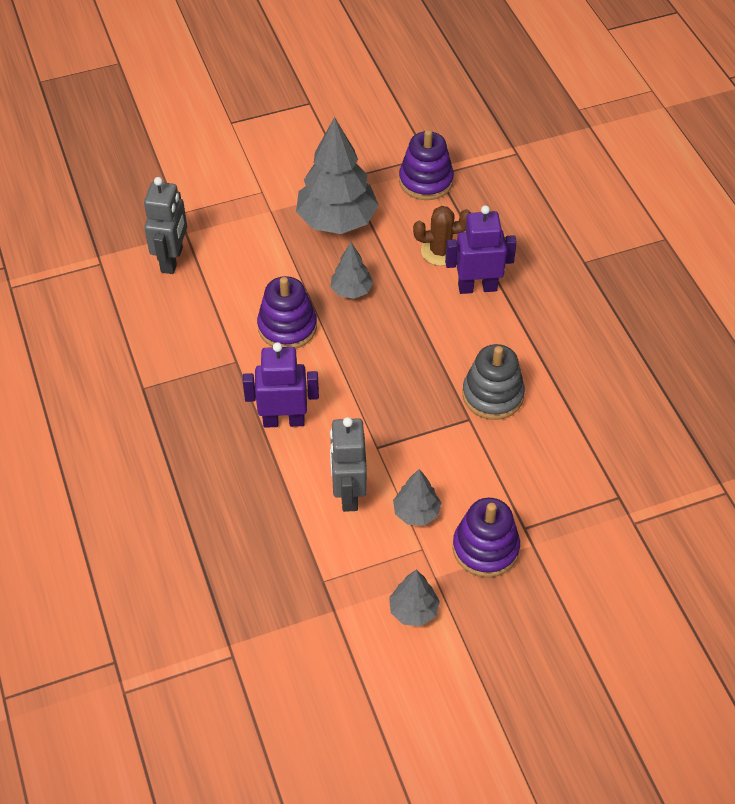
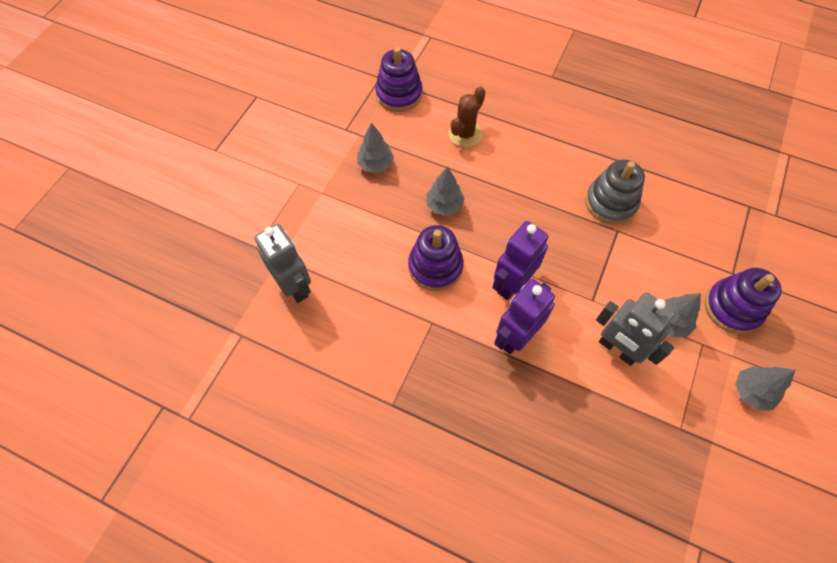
camera: 45 degrees left, 10 degrees up
(337, 221) = (376, 164): grey tree -> grey tree, size x0.50
(477, 287) = (515, 140): purple robot -> purple robot (512, 283)

